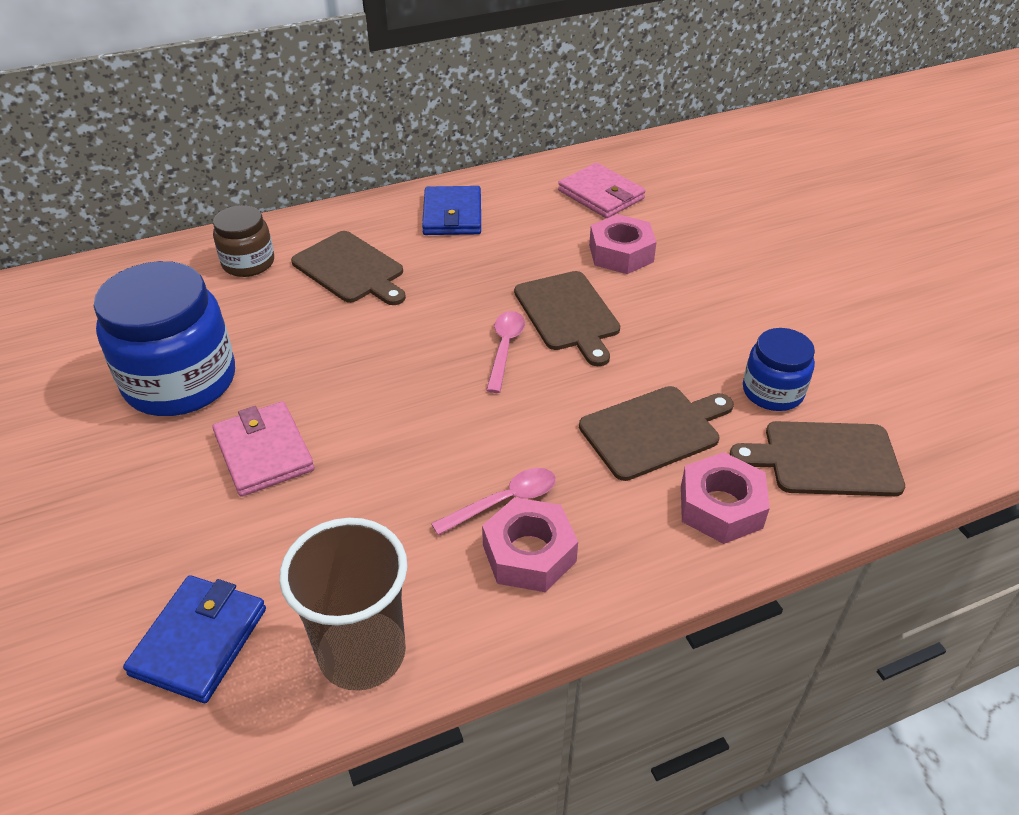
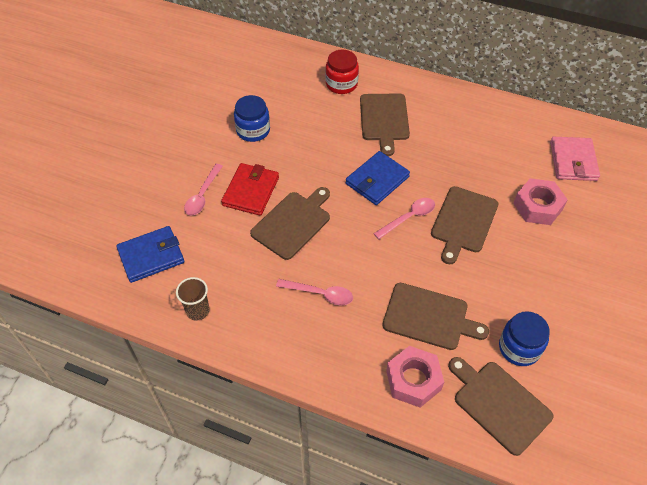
camera: 45 degrees right, 10 degrees up
(180, 381) = (253, 130): blue jar -> blue jar, size x0.54
(193, 505) = (202, 195): none -> pink spoon
(248, 263) = (341, 84): brown jar -> red jar
(264, 452) = (251, 191): pink wallet -> red wallet
(362, 653) = (197, 310): brown cup -> brown cup, size x0.52
(369, 449) = (293, 223): none -> brown cutting board
(452, 215) = (471, 120): blue wallet -> blue wallet (377, 180)
(529, 553) = (303, 326): pink nut -> none

